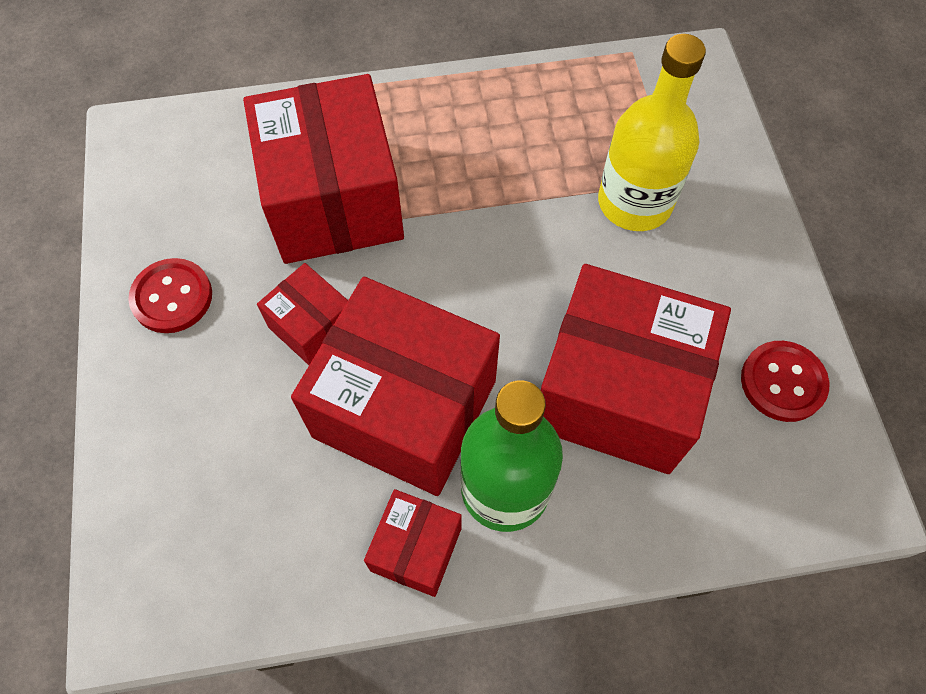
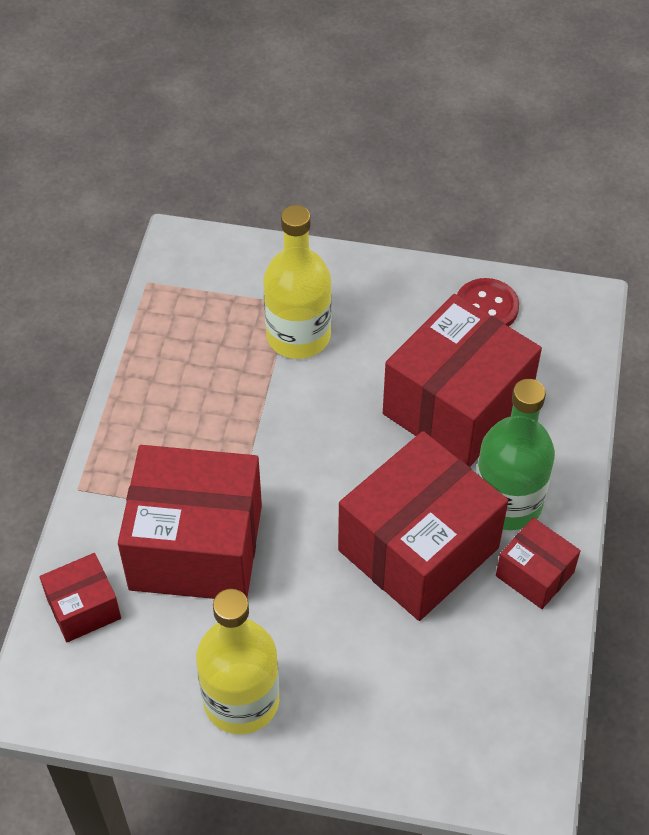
camera: 70 degrees left, 10 degrees down
(172, 297) = (241, 700): red button -> yellow bottle
(312, 327) = (318, 596): red box -> red box (83, 608)

